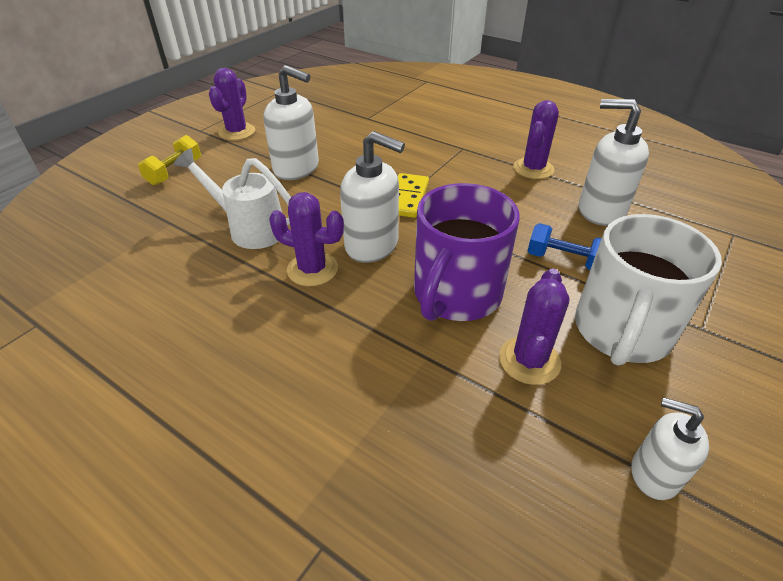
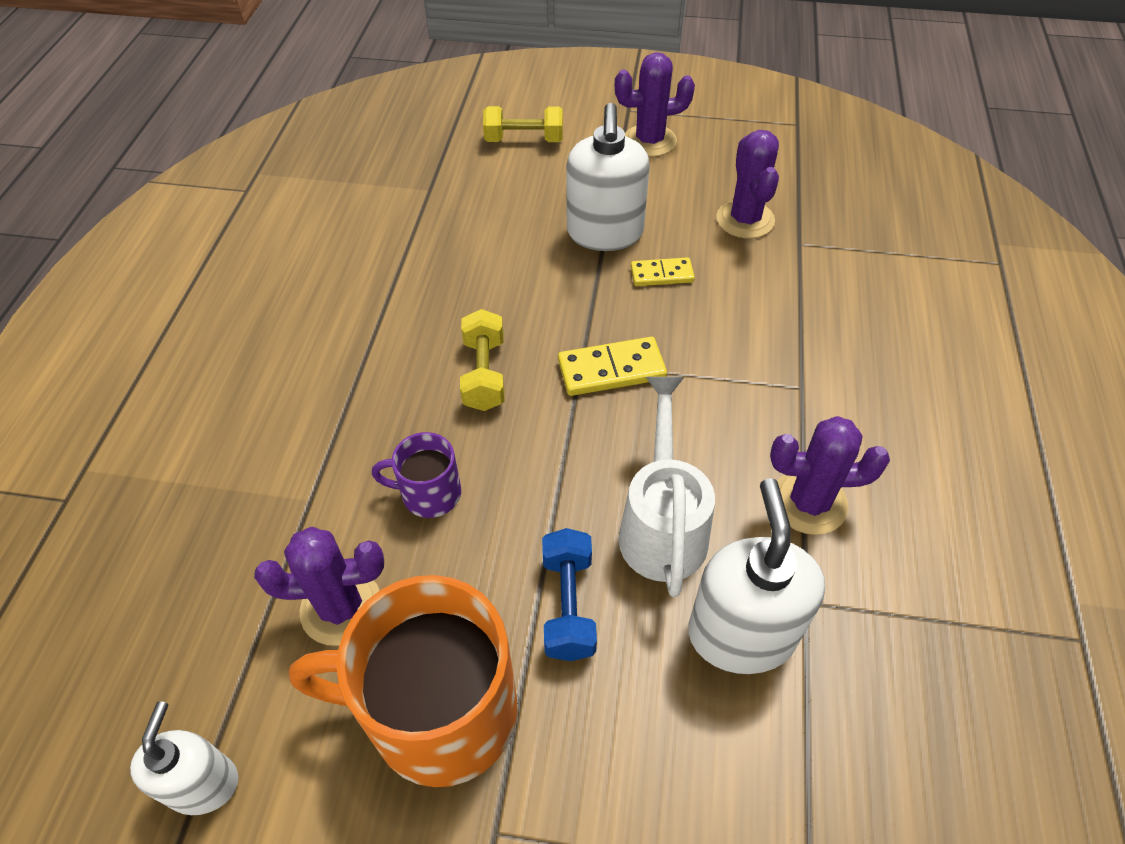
camera: 65 degrees right, 10 degrees up
(249, 228) = (455, 252): white watering can -> white watering can (662, 524)
(312, 269) = (410, 339): purple cactus -> purple cactus (745, 219)
(349, 161) = (662, 274): none -> yellow domino
(372, 245) = (484, 374): white soap dispenser -> yellow dumbbell
(456, 295) = (429, 493): purple mug -> purple mug, size x0.48
(621, 332) = (438, 712): white mug -> orange mug

